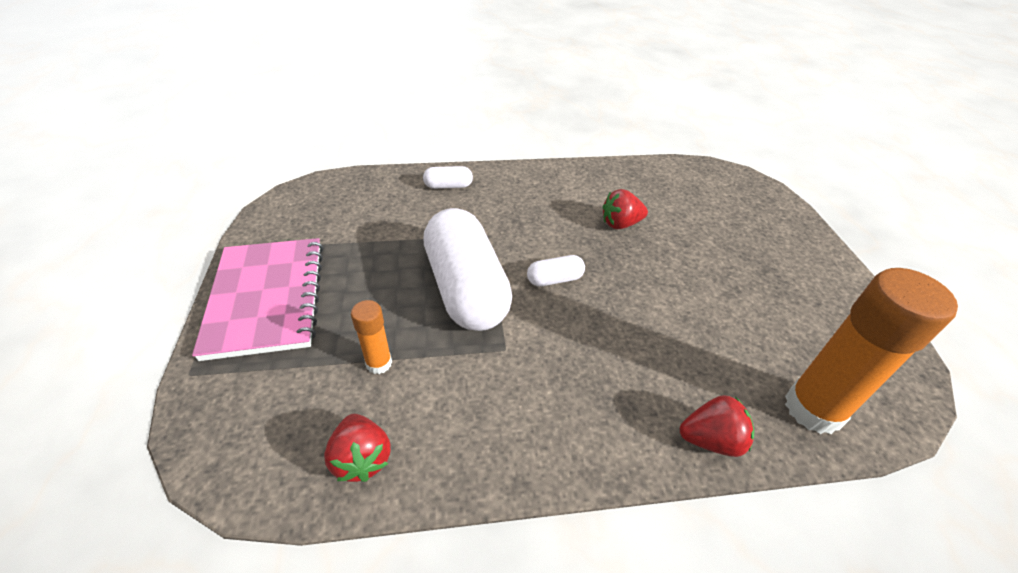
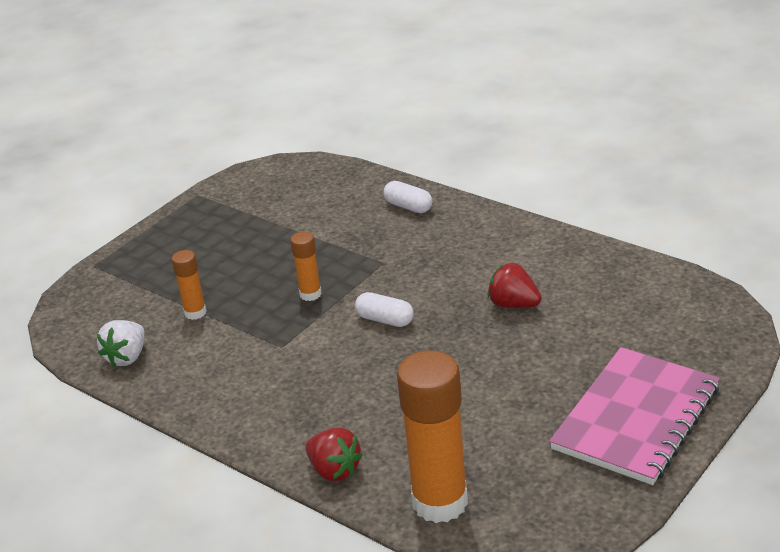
camera: 50 degrees right, 10 degrees down
(267, 298) = (179, 239): pink notebook -> pink notebook (636, 418)
(362, 458) = (127, 357): red strawberry -> white strawberry
(466, 289) = (310, 294): white capsule -> orange glue stick

